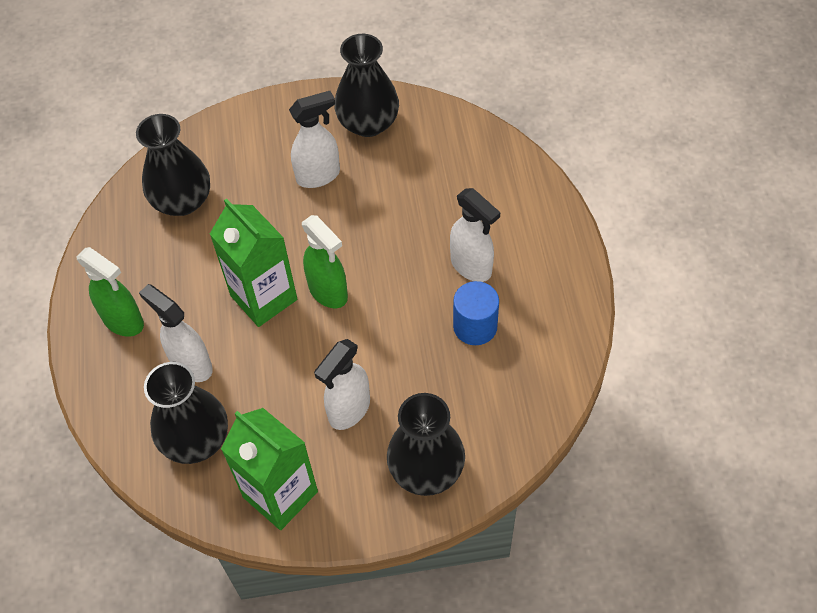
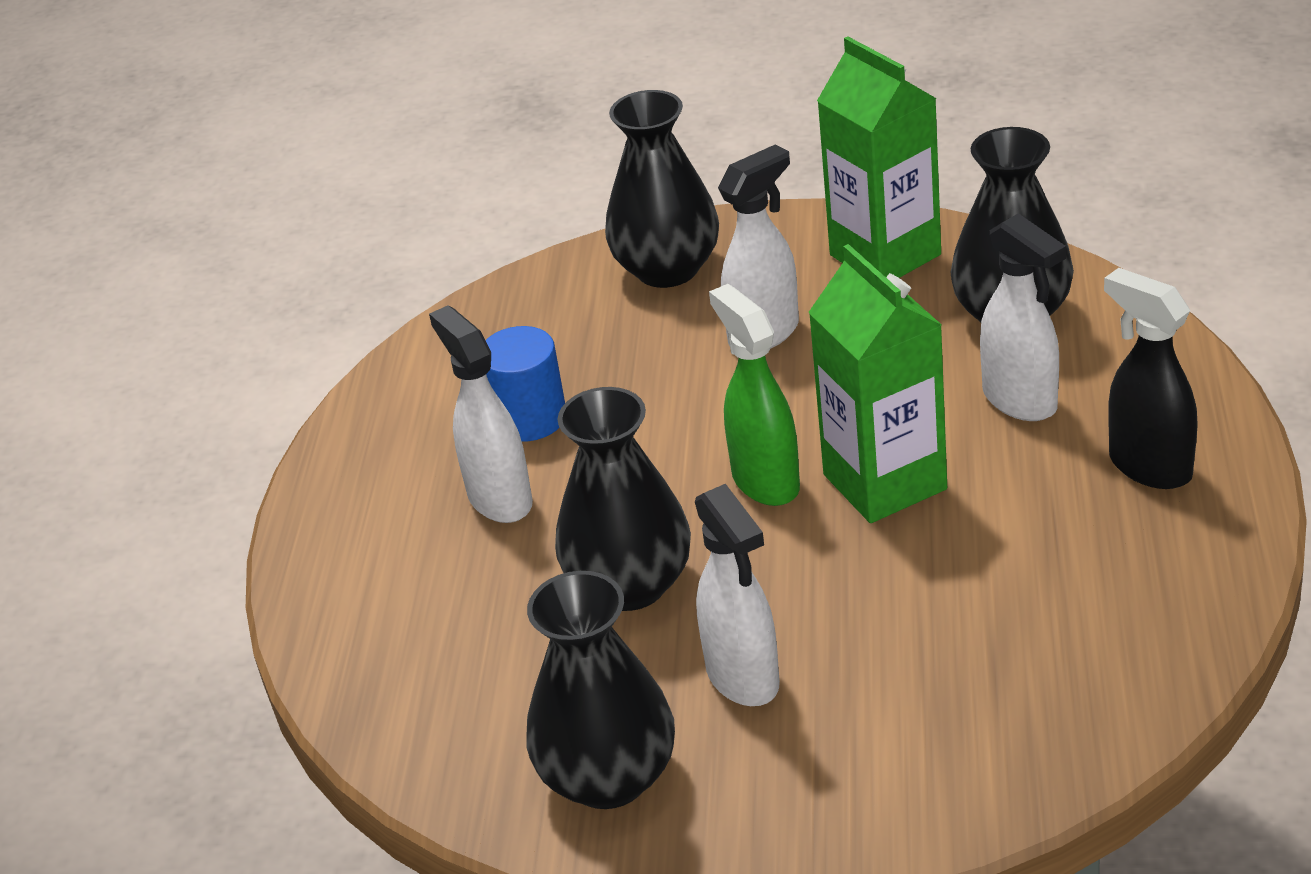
camera: 165 degrees left, 20 degrees down
(124, 321) = (1149, 466): green spray bottle -> black spray bottle
(182, 200) = (1043, 657): black vase -> black vase (630, 584)
(318, 175) = (743, 678): white spray bottle -> white spray bottle turned 105 degrees counterclockwise

